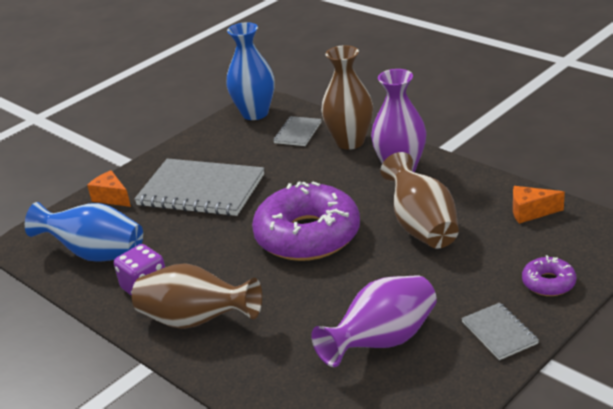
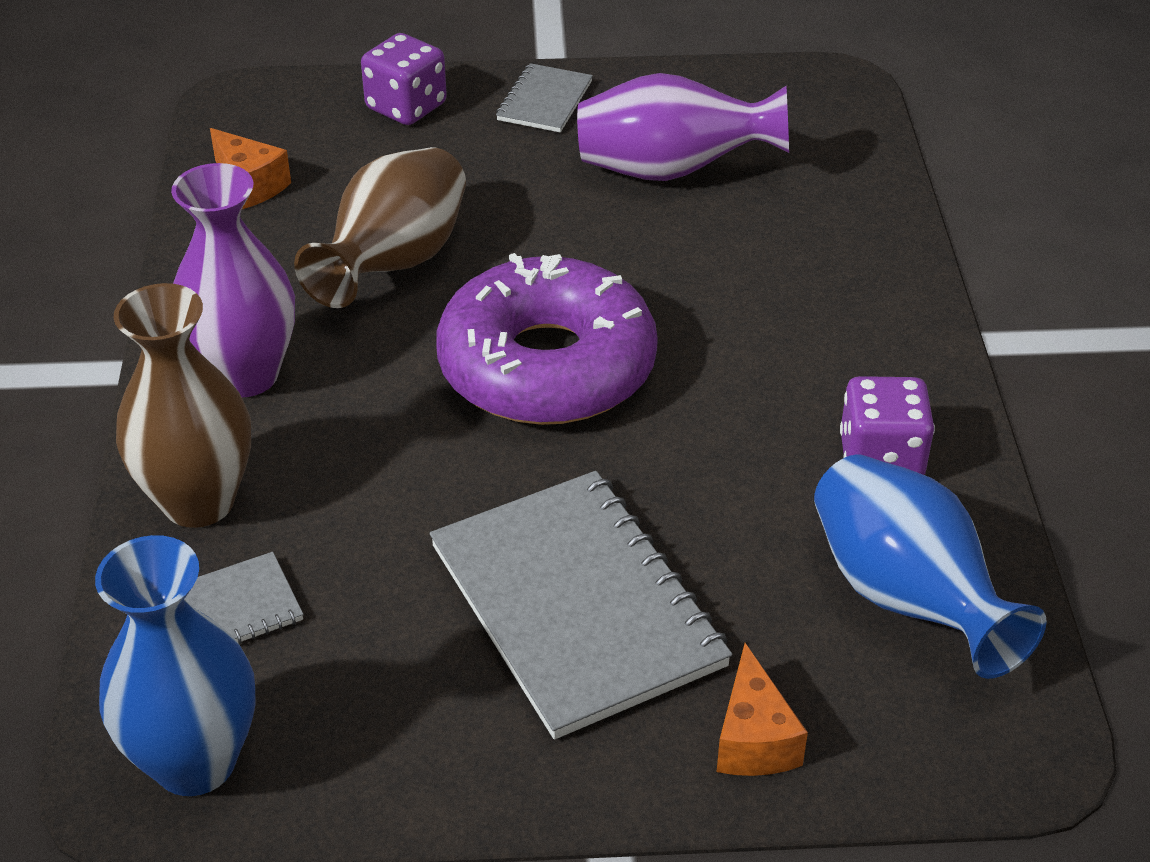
camera: 140 degrees left, 10 degrees up
(196, 321) = (858, 348): brown vase -> none
(548, 283) = (406, 107): purple donut -> purple dice

